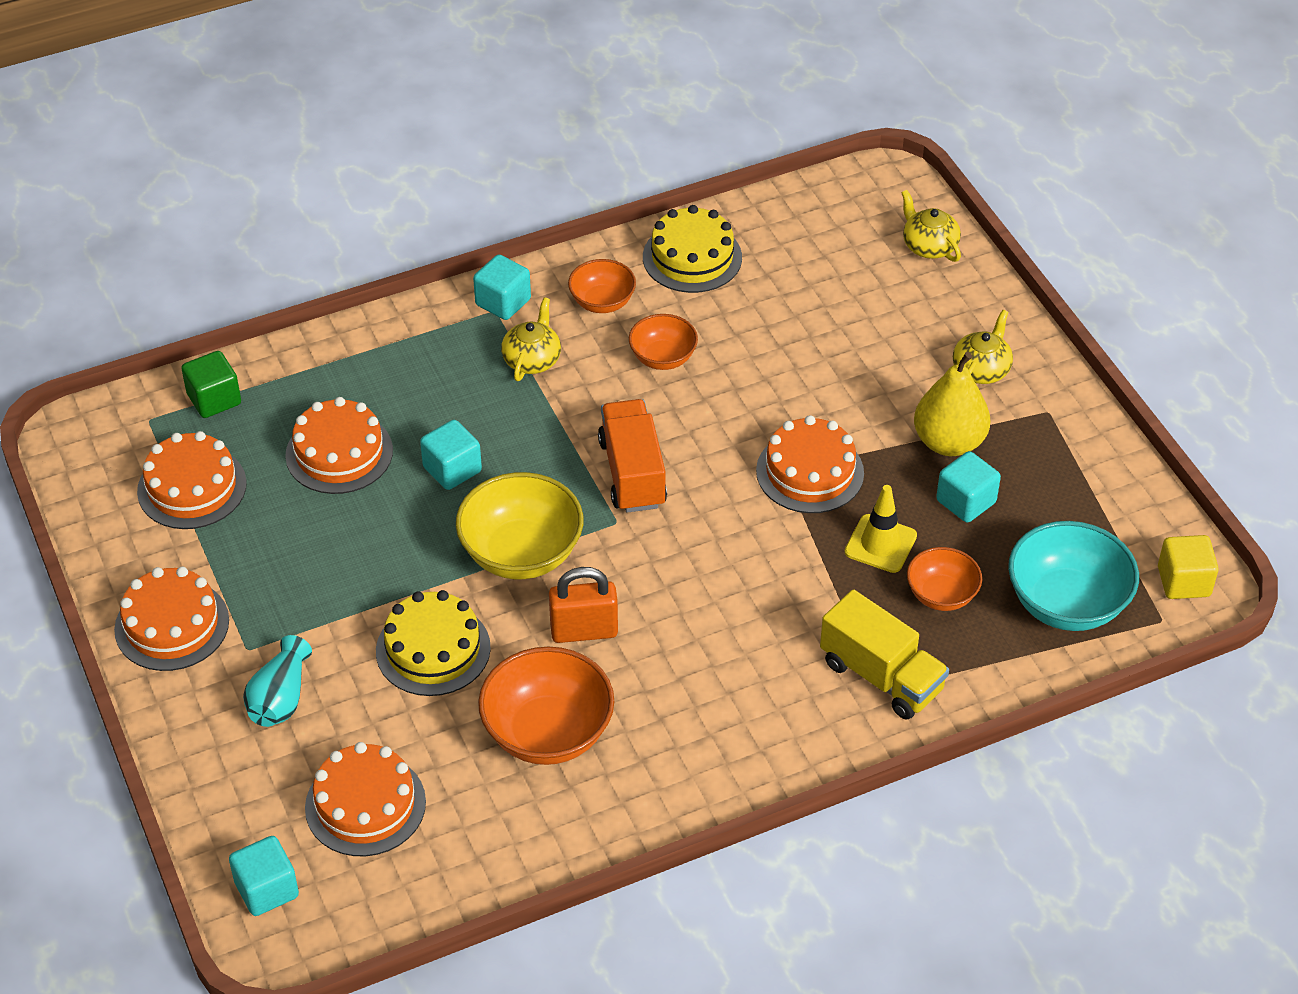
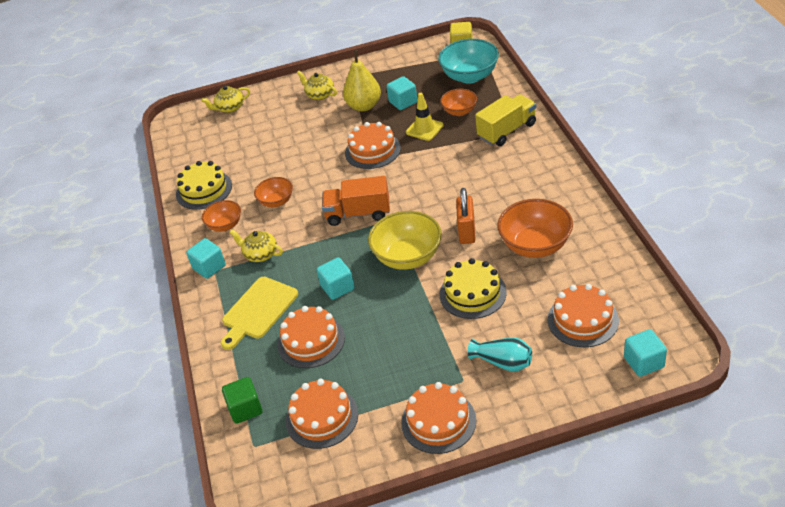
camera: 75 degrees left, 5 degrees down
(406, 379) = (258, 310): none -> yellow cutting board

